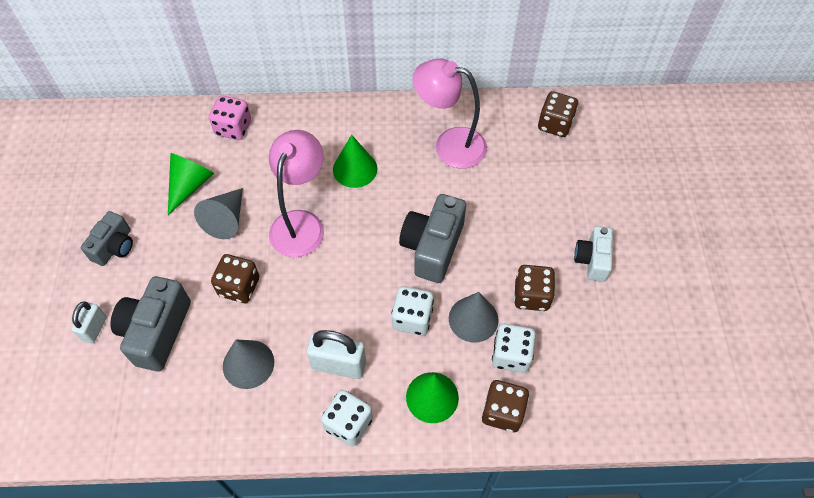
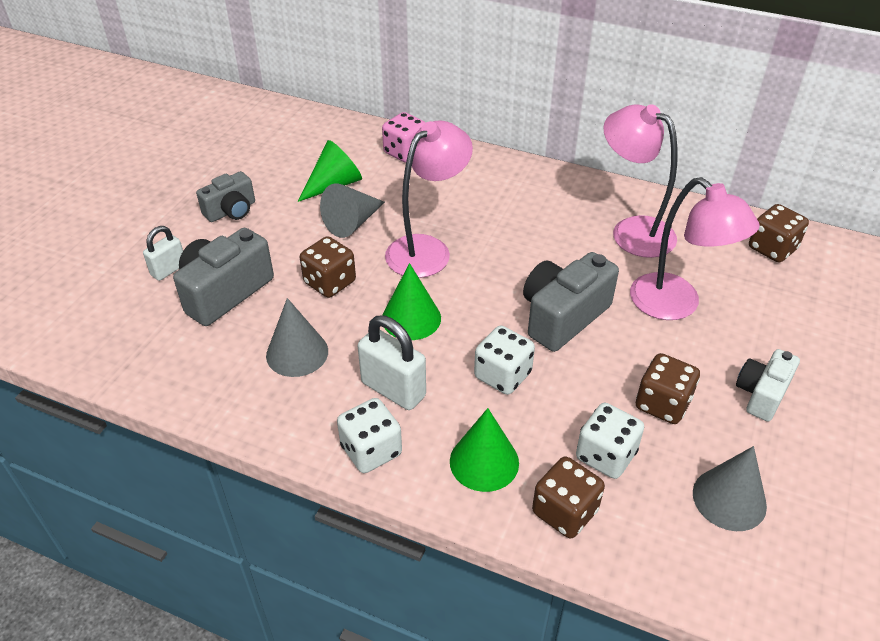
camera: 25 degrees right, 15 degrees down
(355, 169) = (512, 221): green cone -> green cone (411, 318)
(473, 319) = (576, 401): grey cone -> grey cone (729, 499)
(508, 204) = (676, 305): none -> pink lamp

